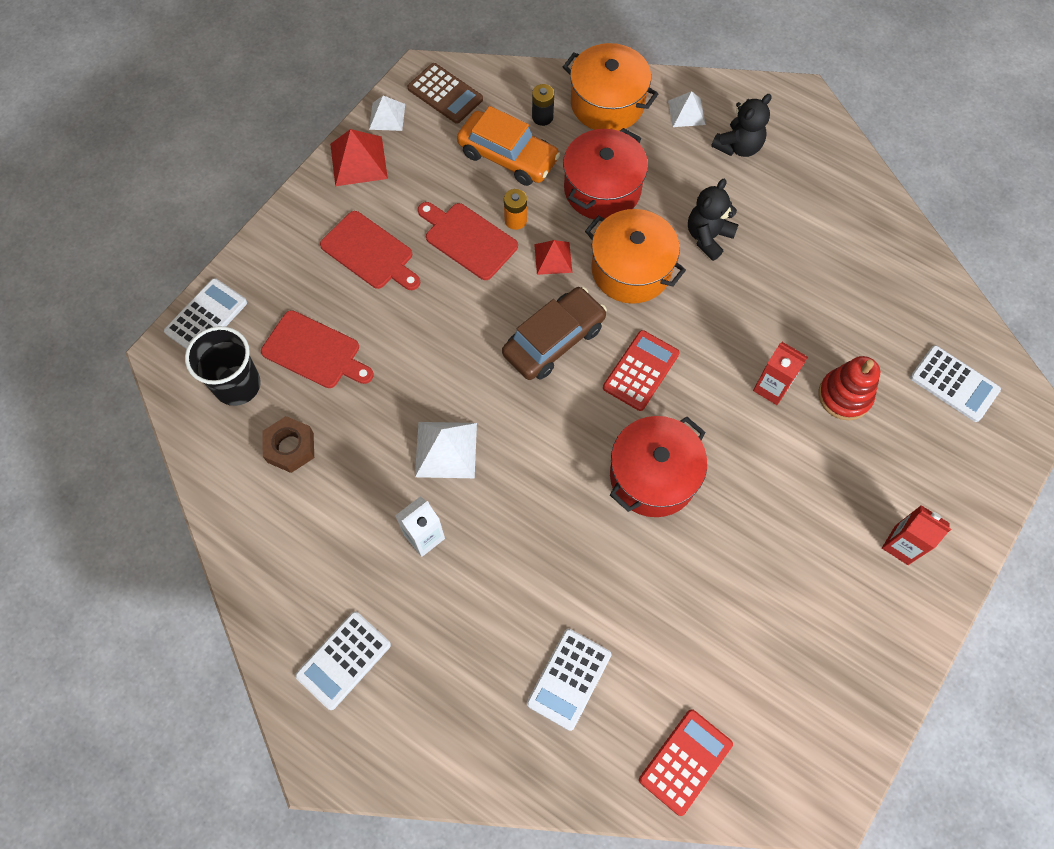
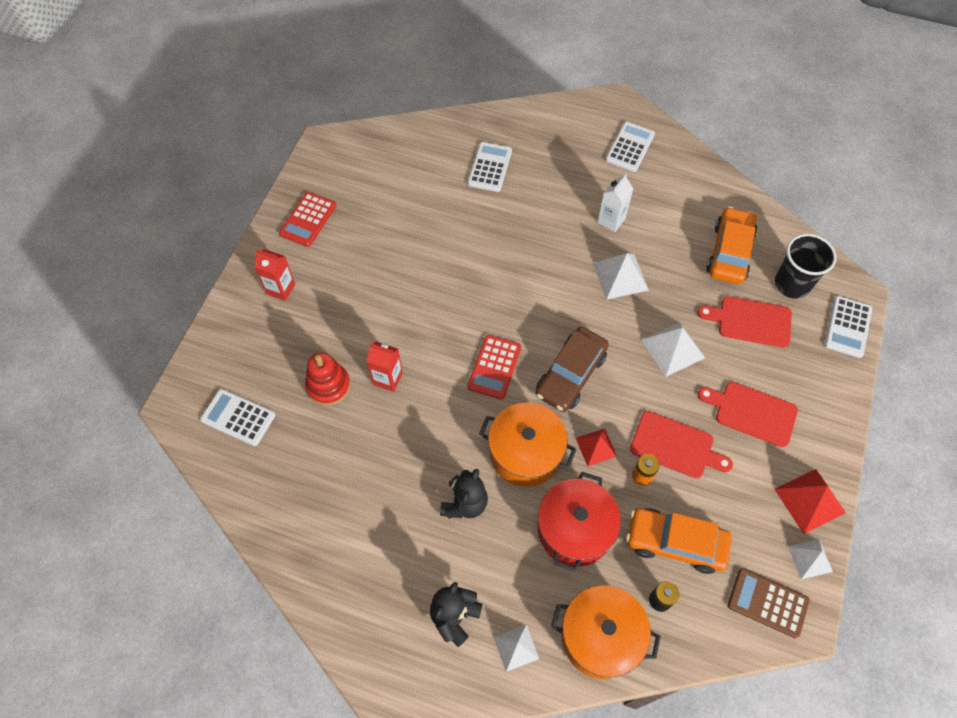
camera: 165 degrees right, 5 degrees down
(290, 447) = (729, 252): brown nut -> orange car
(422, 342) = (673, 348): none -> white pyramid
(653, 476) = (466, 293): red pot -> none
(685, 761) = (409, 144): red calculator -> red calculator (308, 219)

